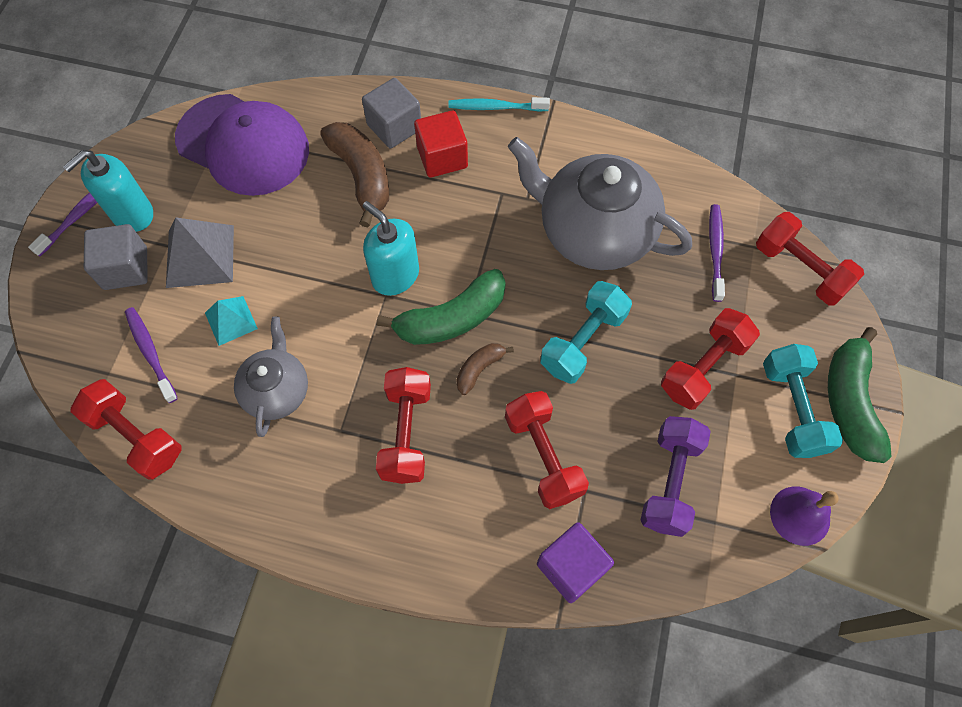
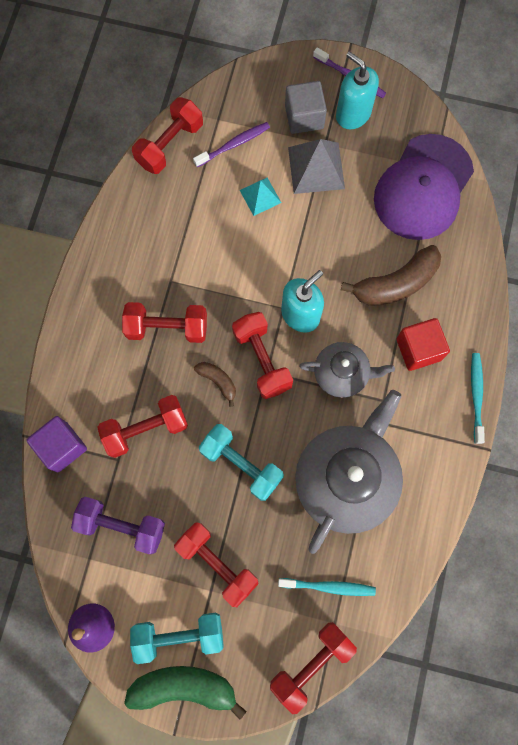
camera: 90 degrees right, 10 degrees up
(277, 390) = (202, 234): grey teapot -> grey teapot (342, 374)
(394, 127) = (449, 308): grey cube -> none
(452, 318) = (262, 360): green banana -> red dumbbell
(715, 251) = (329, 586): purple toothbrush -> turquoise toothbrush

